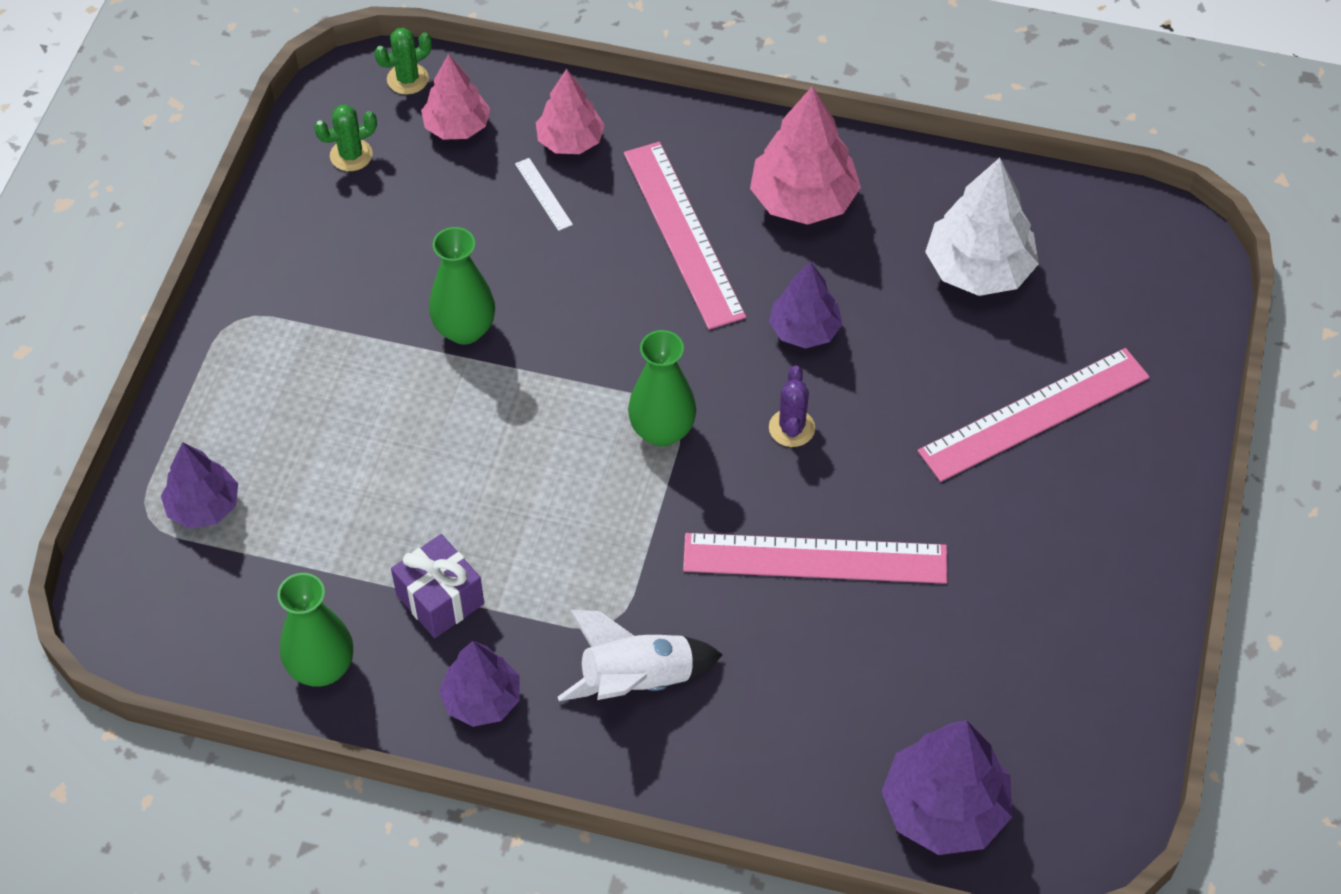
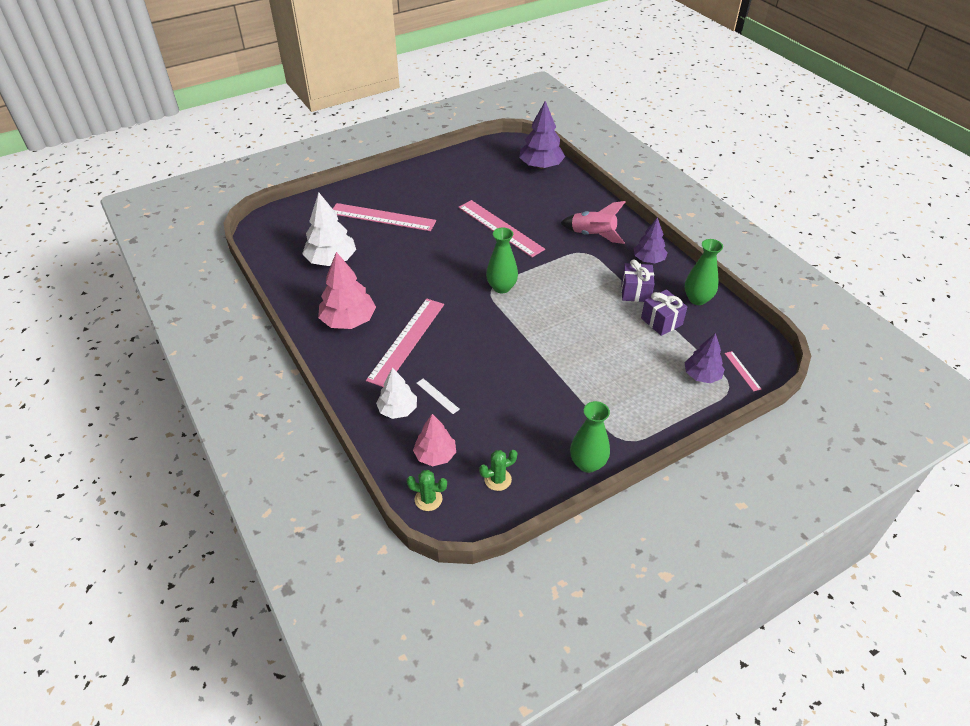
camera: 135 degrees left, 10 degrees down
(146, 565) = (742, 371): none -> pink ruler
(345, 566) = (661, 321): none -> purple gift
(351, 155) = (498, 479): green cactus -> green cactus turned 45 degrees counterclockwise
(465, 329) = (532, 367): green vase -> green vase (587, 463)
(543, 194) = (437, 396): white ruler -> white ruler turned 60 degrees counterclockwise
(570, 141) = (398, 410): pink tree -> white tree
(637, 680) = (593, 235): white rocket -> pink rocket
(791, 428) = (459, 261): purple cactus -> none
(804, 330) = (413, 282): purple tree -> none

